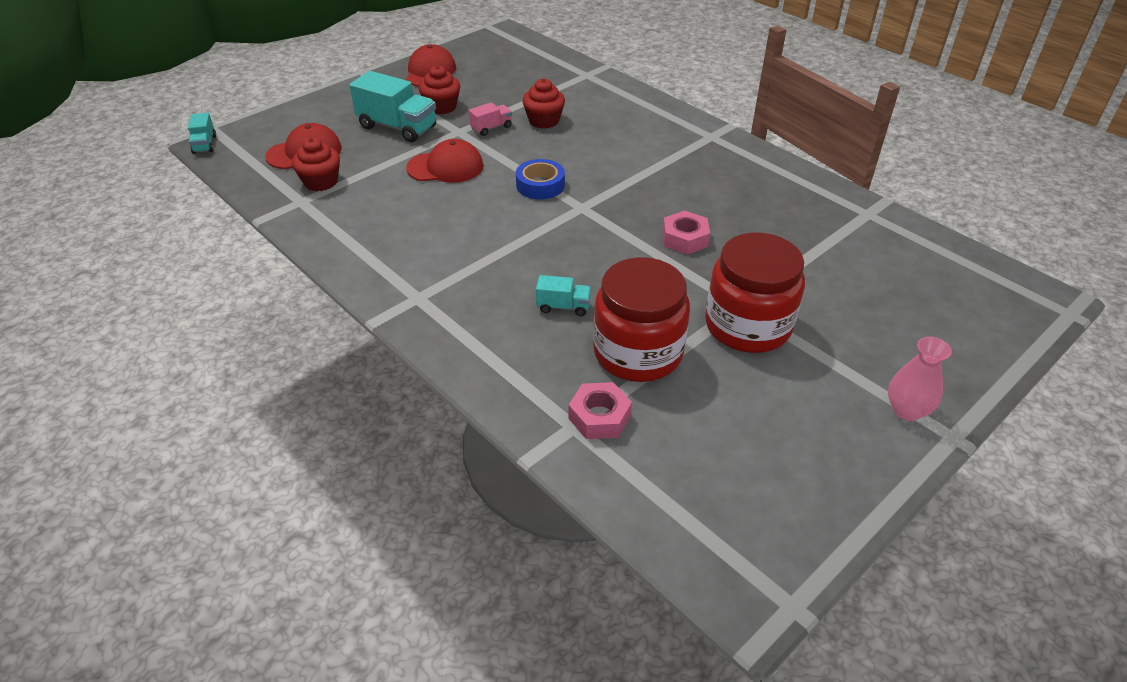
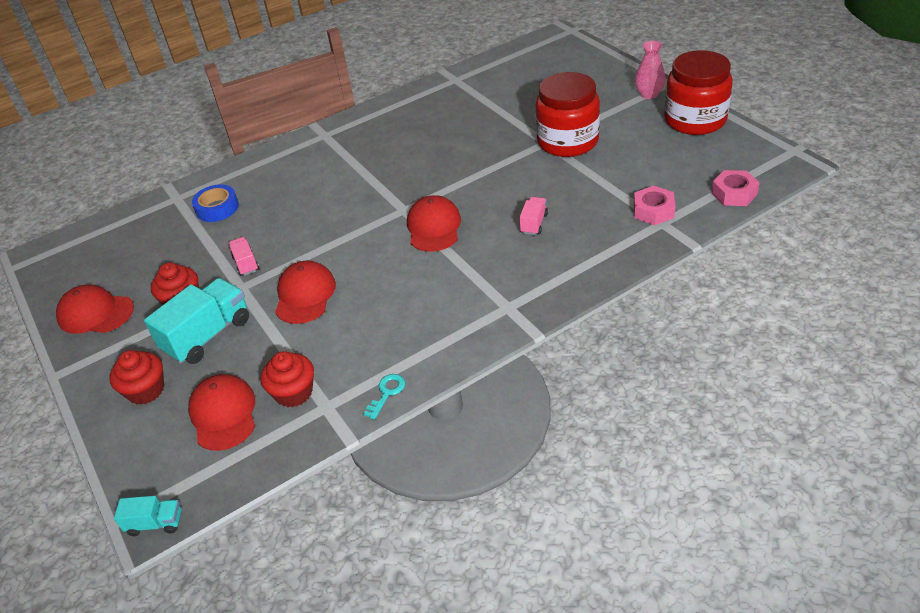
camera: 75 degrees left, 0 degrees up
(309, 232) = (387, 393): none -> turquoise key
(540, 185) = (361, 232): blue tape -> blue tape (217, 208)
(544, 121) = (250, 228): red cupcake -> red cupcake (146, 390)
(552, 231) = (434, 227): none -> red cap
(563, 306) = (534, 224): turquoise truck -> pink truck
(638, 353) = (590, 190): red jar -> red jar (695, 120)
(685, 239) = (463, 160): pink nut -> pink nut (734, 193)

